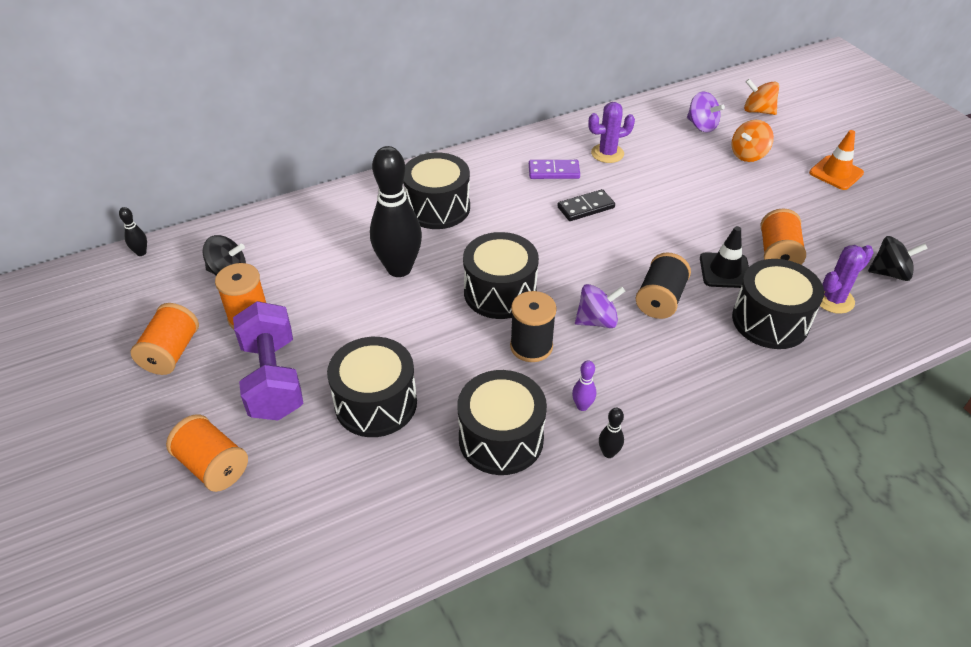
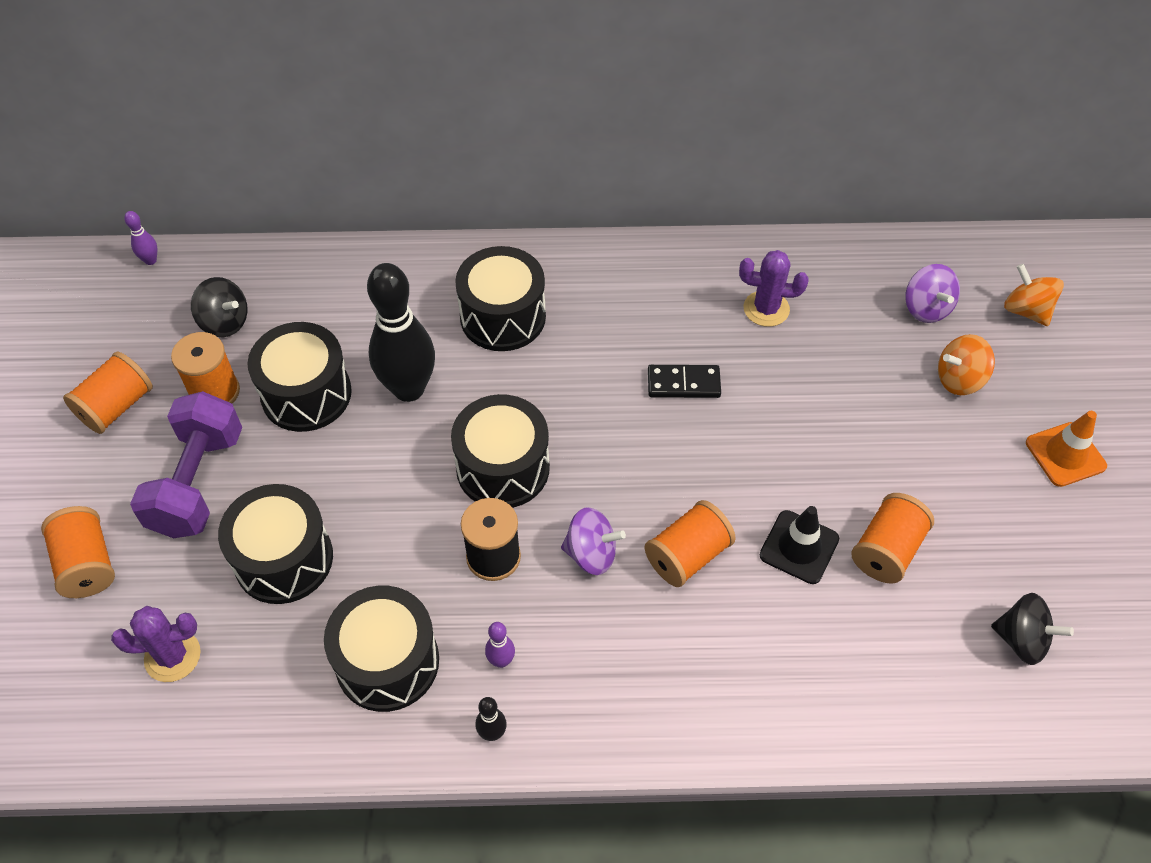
camera: 25 degrees right, 10 degrees up
(141, 253) = (150, 260): black bowling pin -> purple bowling pin
(554, 171) = (678, 313): purple domino -> none
(660, 300) = (687, 556): black spool -> orange spool
(770, 321) = (806, 643): black drum -> black drum (306, 394)
(833, 299) = (913, 647): purple cactus -> purple cactus (172, 656)

